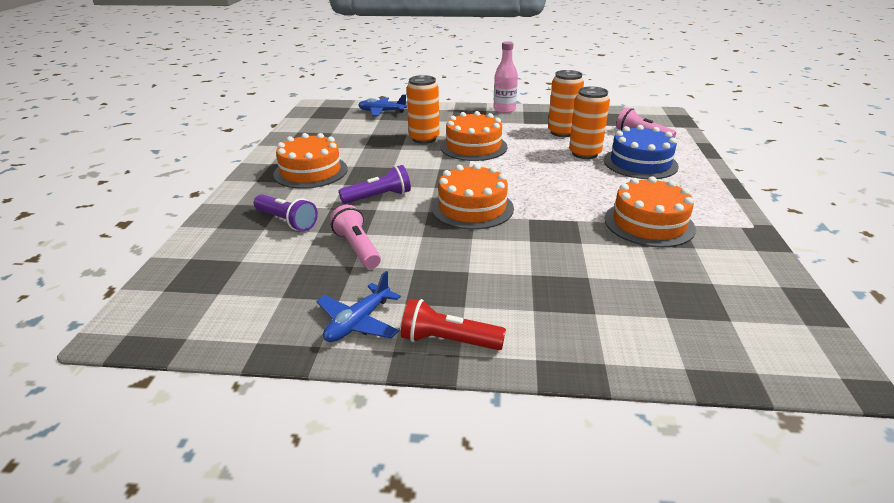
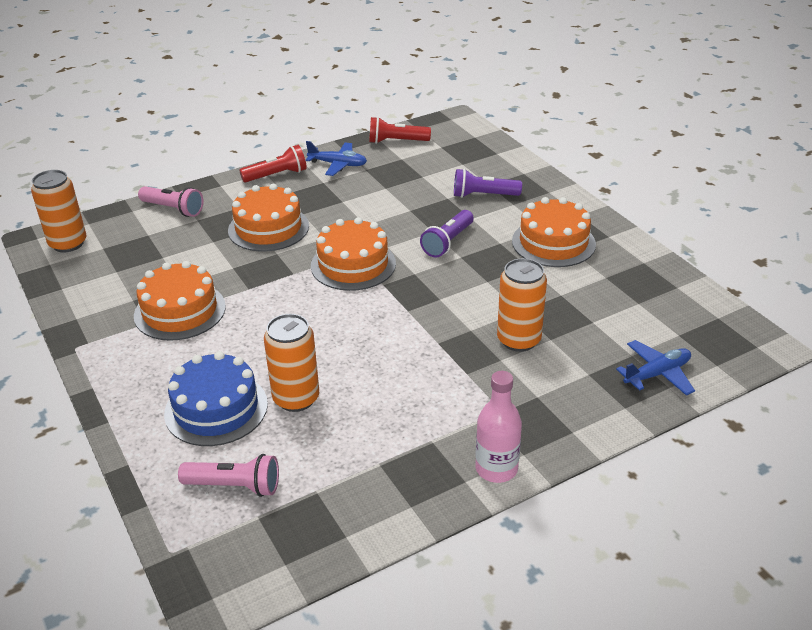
camera: 145 degrees right, 5 degrees up
(245, 327) = (396, 141): none -> red flashlight
(357, 248) = (400, 198): pink flashlight -> pink flashlight (173, 209)
(358, 322) = (338, 164): blue plane -> blue plane turned 105 degrees clockwise
(473, 147) = (443, 351): orange cake -> orange cake (268, 228)
(562, 132) = (357, 439): orange can -> orange can (68, 243)

